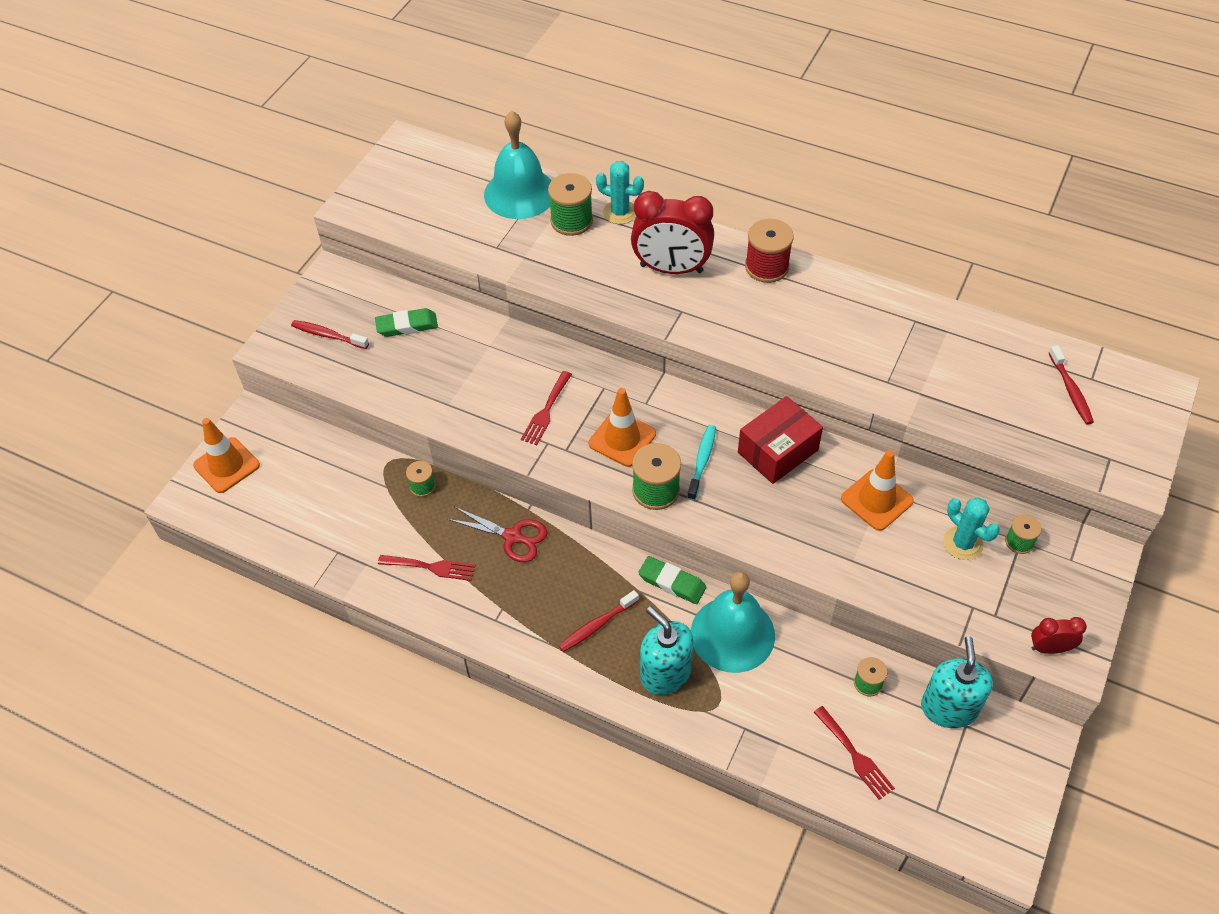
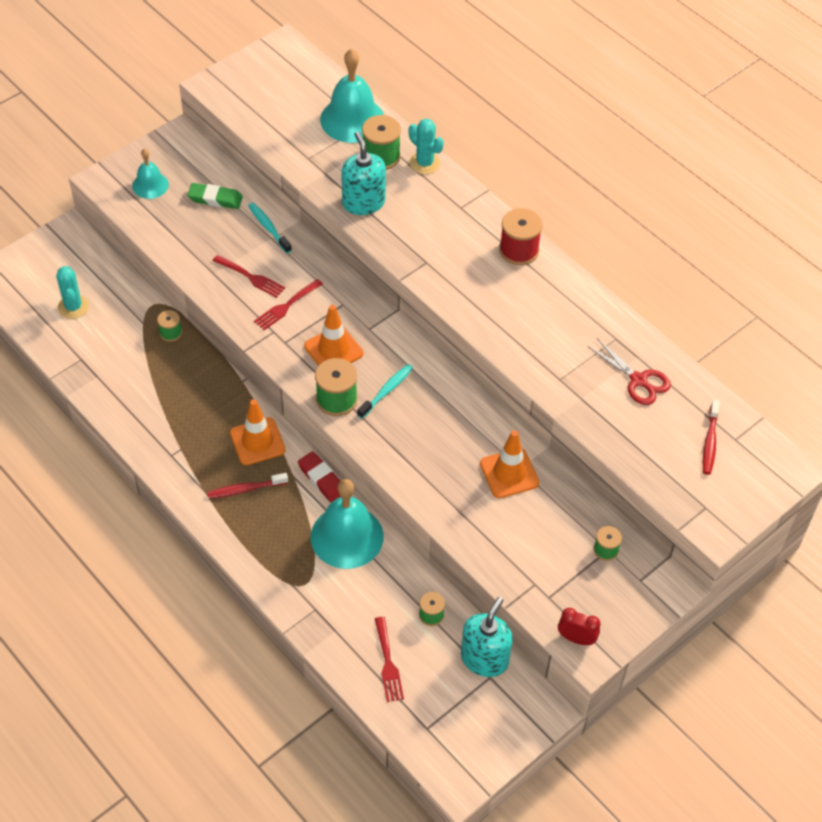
camera: 20 degrees right, 0 degrees up
(226, 465) = (32, 262): orange traffic cone -> orange traffic cone (257, 441)
(328, 335) = (150, 185): red toothbrush -> turquoise bell
(431, 567) = (144, 397): red fork -> red fork (251, 277)
(481, 336) = (268, 227): none -> turquoise toothbrush
(512, 537) = (218, 397): red scissors -> red scissors (638, 380)
(665, 673) = (277, 545): turquoise soap dispenser -> turquoise soap dispenser (363, 203)
(671, 269) = (439, 224): red clock -> none
(672, 582) = (322, 480): green eraser -> red eraser
(778, 451) = (452, 405): red box -> none
(962, 543) = (558, 533): turquoise cactus -> turquoise cactus (73, 307)

